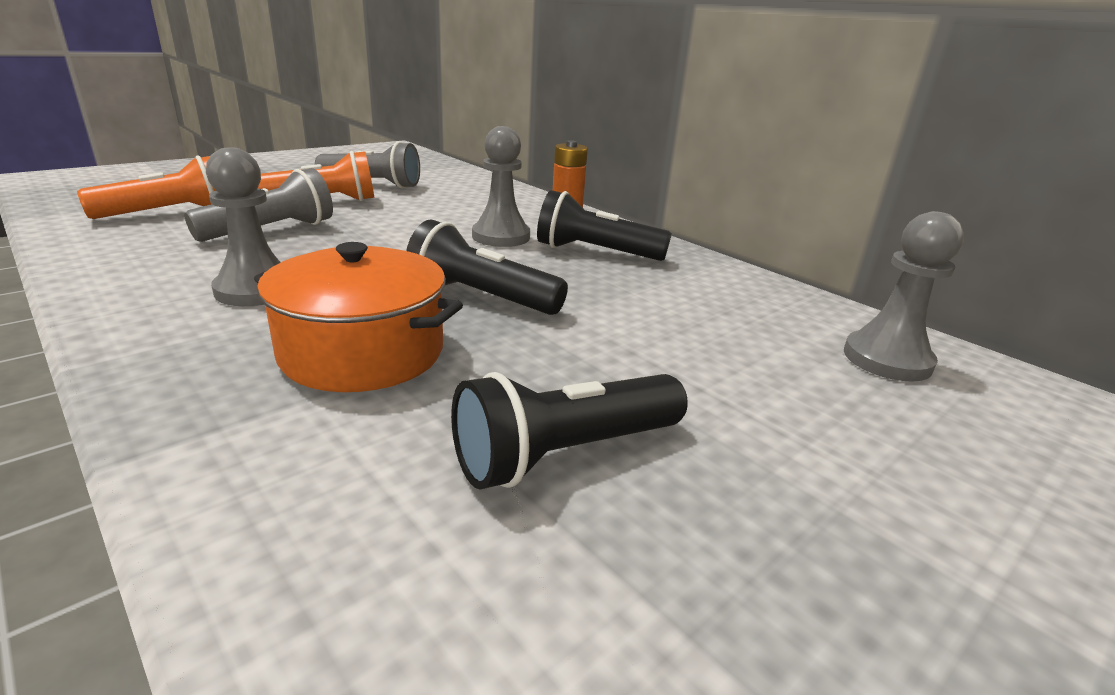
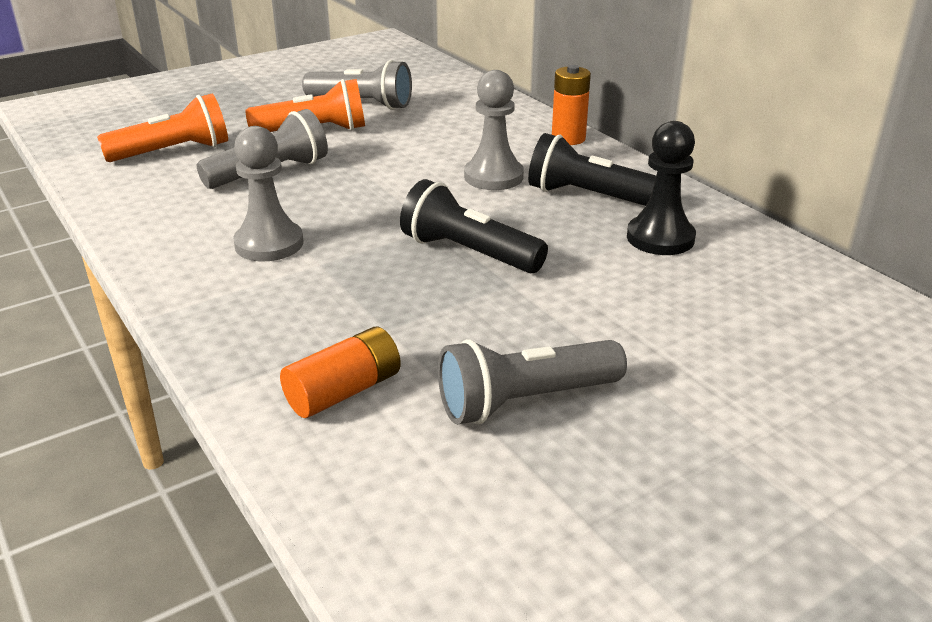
camera: 10 degrees right, 5 degrees up
(324, 450) = (344, 391): none -> orange battery
(362, 352) = (365, 308): orange pot -> none
(565, 453) = (525, 401): black flashlight -> grey flashlight
(673, 285) = (660, 238): none -> black pawn
(887, 359) = (846, 325): grey pawn -> none

